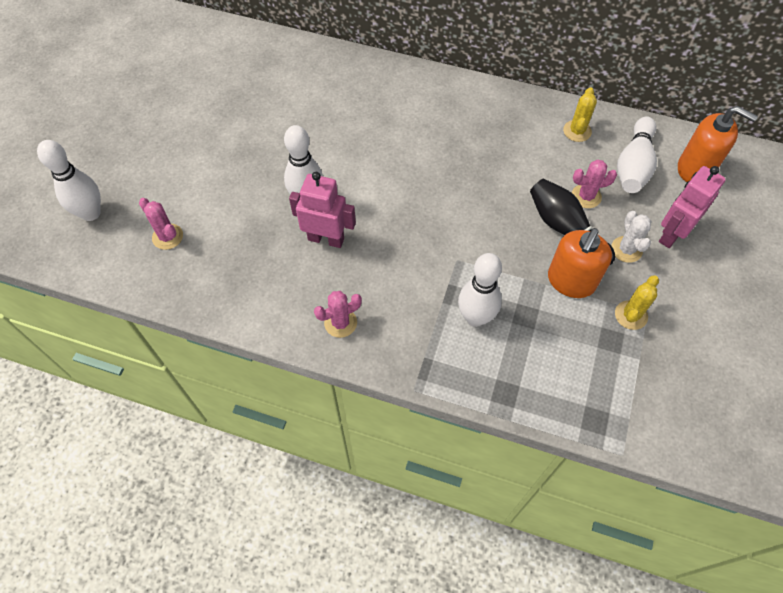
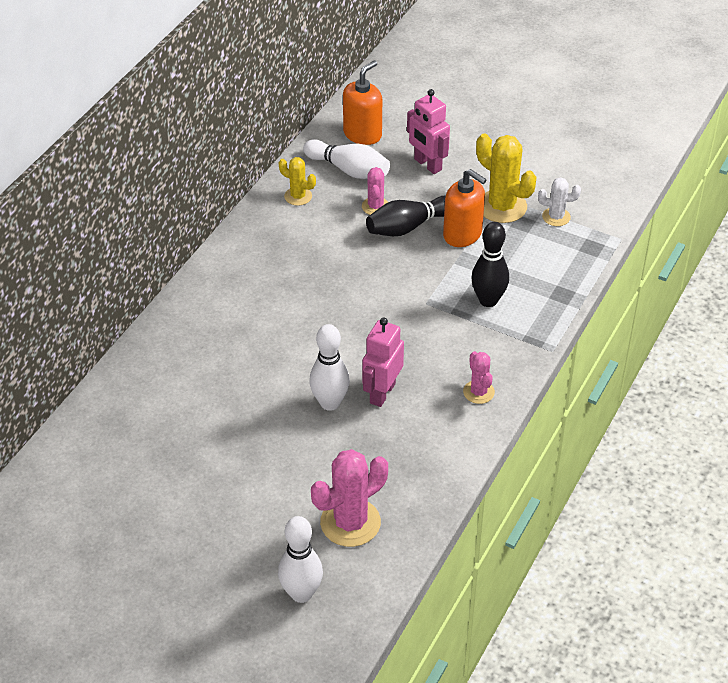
camera: 80 degrees left, 15 degrees down
(167, 237) = (350, 522): pink cactus -> pink cactus, size x1.78
(475, 317) = (488, 300): white bowling pin -> black bowling pin
(626, 249) = (437, 194): white cactus -> white cactus (556, 217)
(631, 315) = (502, 206): yellow cactus -> yellow cactus, size x1.78

